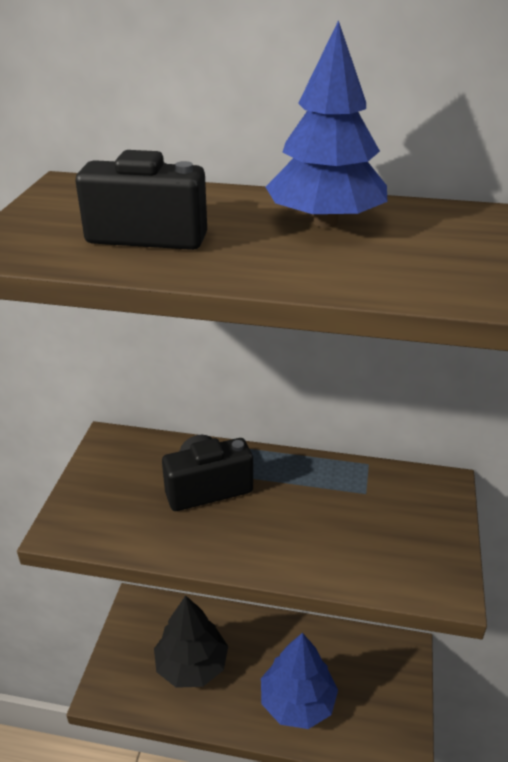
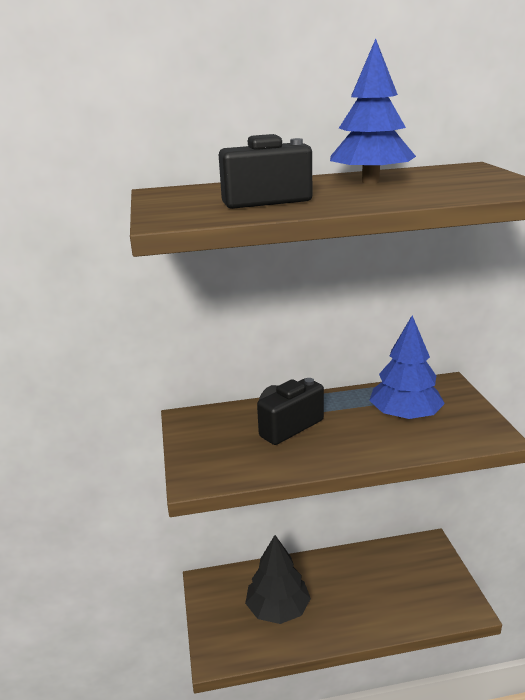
camera: 20 degrees left, 10 degrees down
(297, 702) = (375, 605): blue tree -> blue tree (405, 416)

